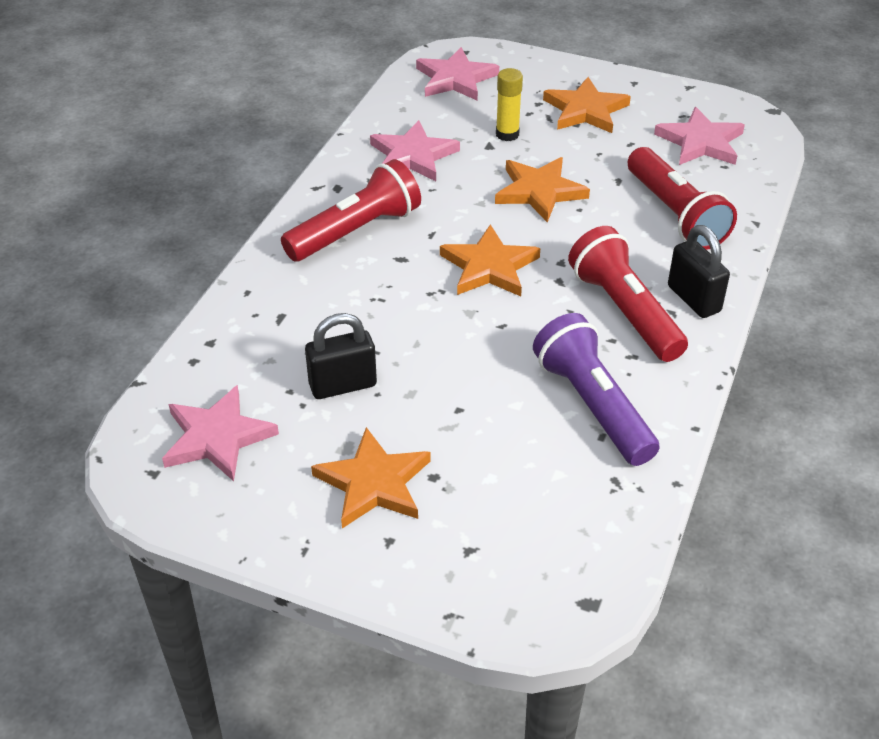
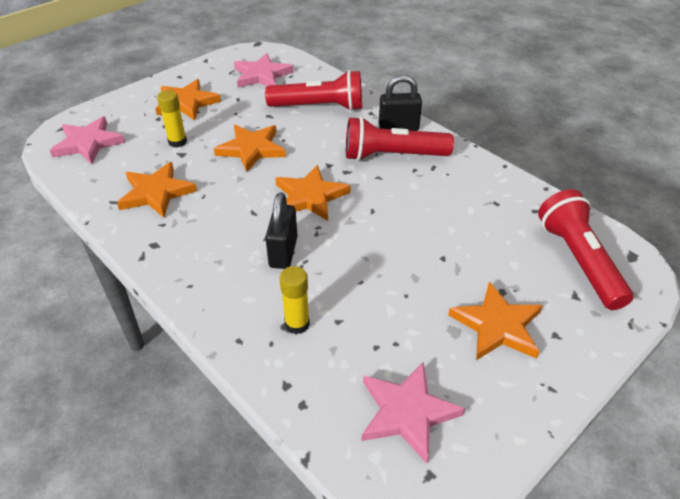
camera: 65 degrees left, 0 degrees up
(288, 323) = (297, 324): none -> yellow glue stick
(343, 385) = (387, 312): black padlock -> black padlock (283, 252)
(355, 231) = (217, 251): red flashlight -> red flashlight (578, 261)
(413, 156) = (156, 193): pink star -> orange star
(593, 406) = (469, 197): purple flashlight -> none

